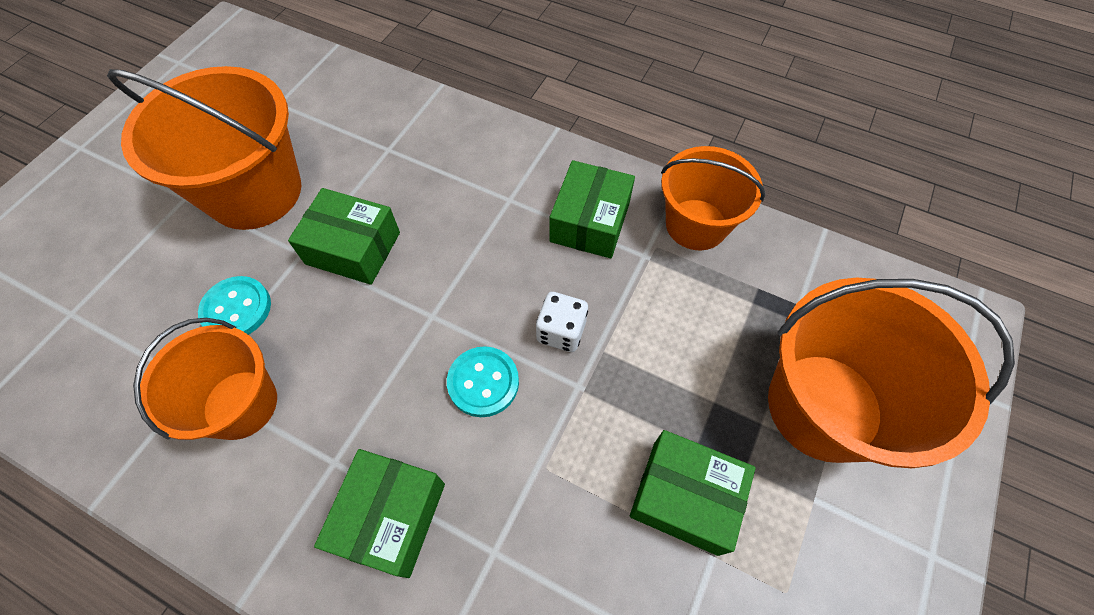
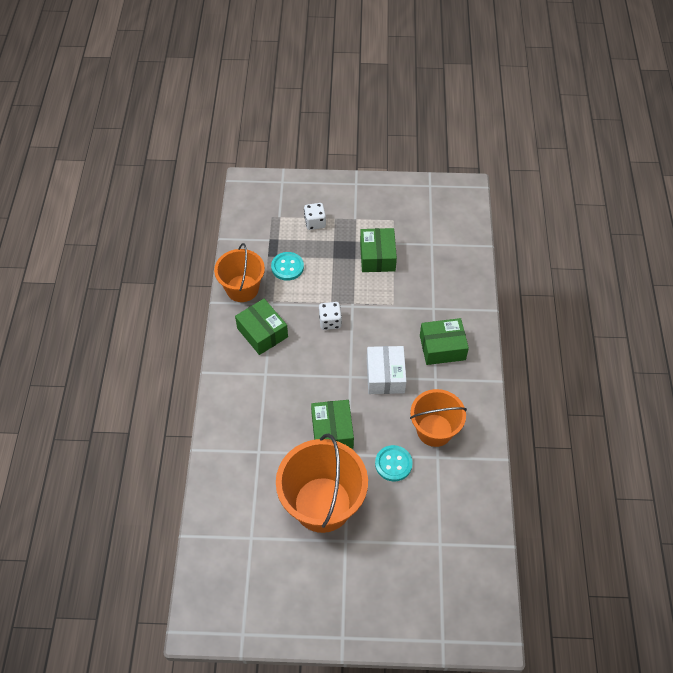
camera: 115 degrees left, 5 degrees down
(397, 373) = (385, 376): none -> white box
(483, 382) = (370, 341): turquoise button -> turquoise button (287, 267)
(590, 222) = (262, 332): green box -> green box turned 60 degrees clockwise
(824, 406) = (315, 222): orange bucket -> white dice

